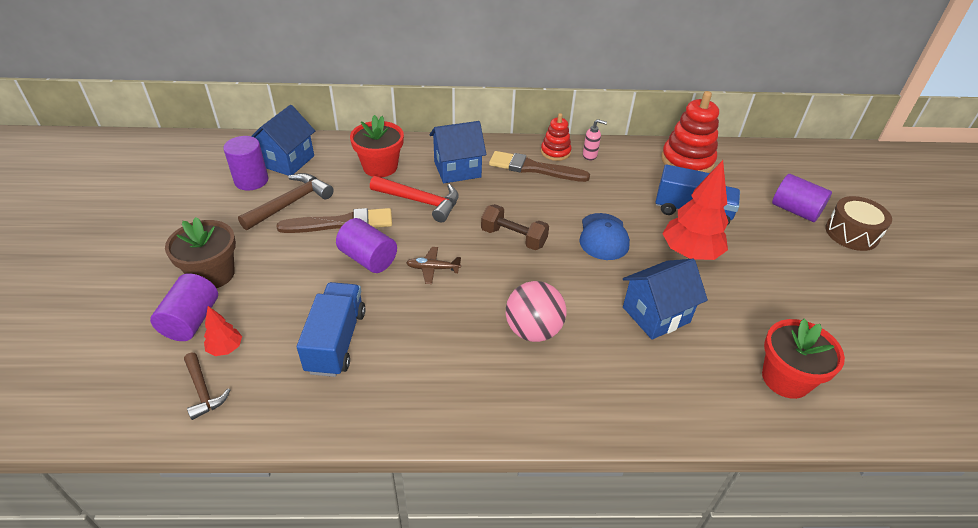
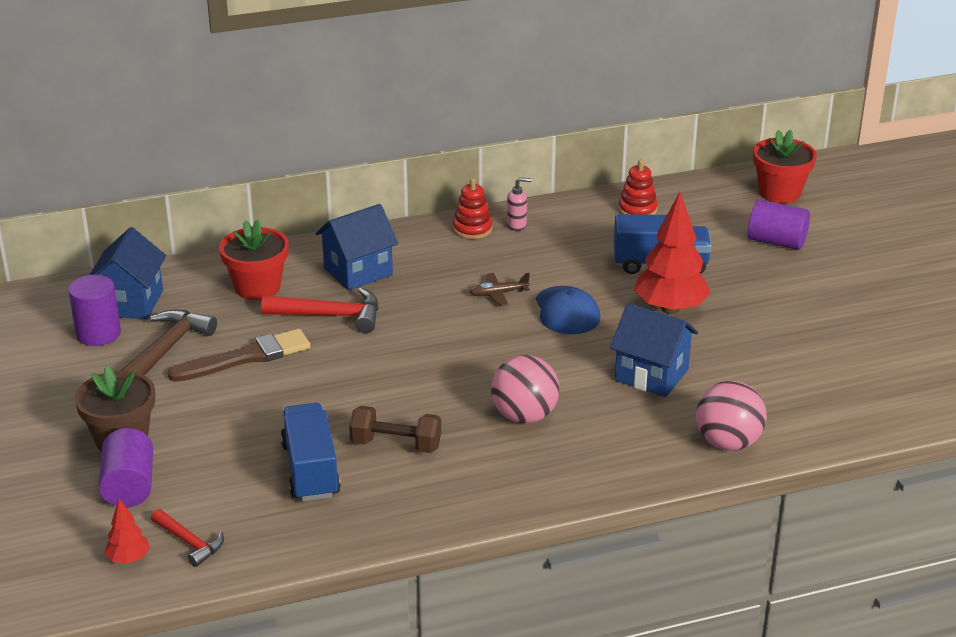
camera: 15 degrees left, 10 degrees down
(203, 391) = (190, 542): brown hammer -> red hammer
(226, 349) = (189, 502): red tree -> red tree (129, 559)
(368, 259) = (300, 387): purple cylinder -> none
(433, 269) = (383, 381): brown plane -> brown plane (498, 294)
(513, 238) = (462, 332): brown dumbbell -> brown dumbbell (396, 445)
(534, 168) = (453, 253): brown brush -> none
(656, 315) = (651, 375): blue house -> blue house turned 75 degrees clockwise
(687, 161) = (637, 210): red stacking toy -> red stacking toy, size x0.58
(707, 406) = (728, 443): none -> pink ball
(785, 379) = (800, 404): red flower pot -> red flower pot (779, 192)
(851, 233) = (843, 254): brown drum -> none

